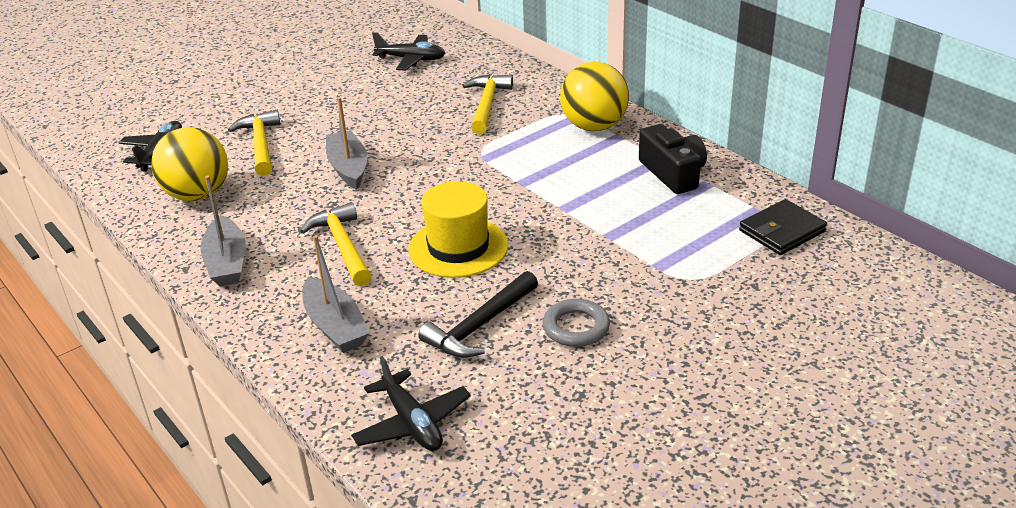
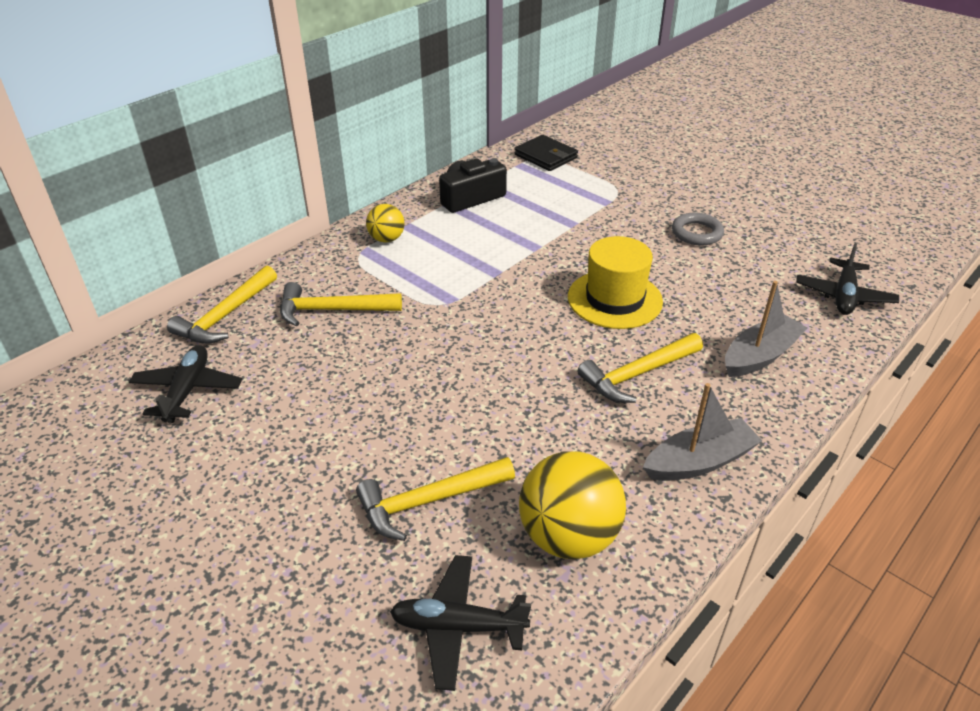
camera: 100 degrees left, 5 degrees up
(348, 168) = (482, 399): grey boat -> none
(412, 423) = (844, 295): black plane -> black plane turned 150 degrees clockwise
(480, 326) = (717, 276): black hammer -> none
(493, 64) = (226, 315): none -> yellow hammer
(594, 126) = (386, 239): yellow ball -> yellow ball, size x0.56

